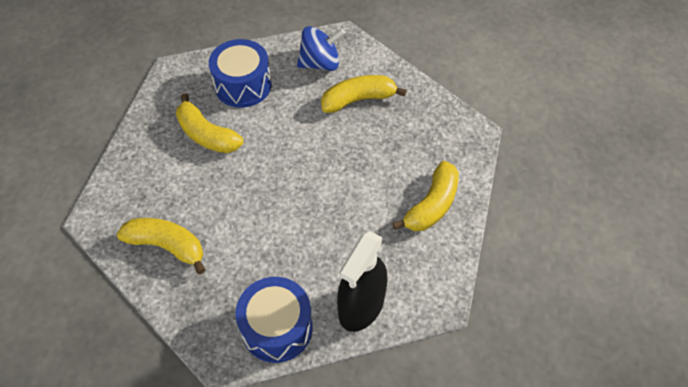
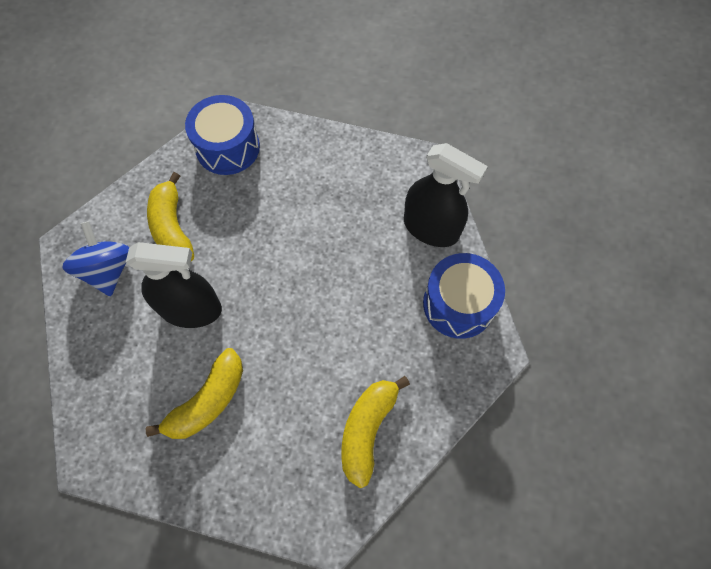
camera: 90 degrees left, 10 degrees up
(243, 85) = (131, 362): blue drum -> blue drum (227, 147)
(284, 118) = (191, 309): none -> black spray bottle
(432, 205) = (318, 163): yellow banana -> none

